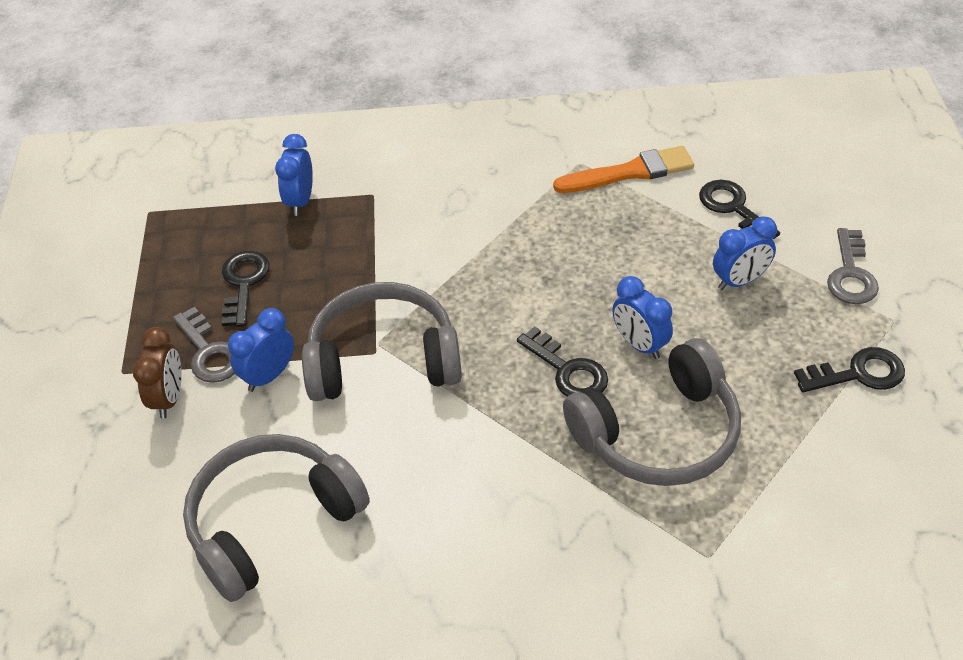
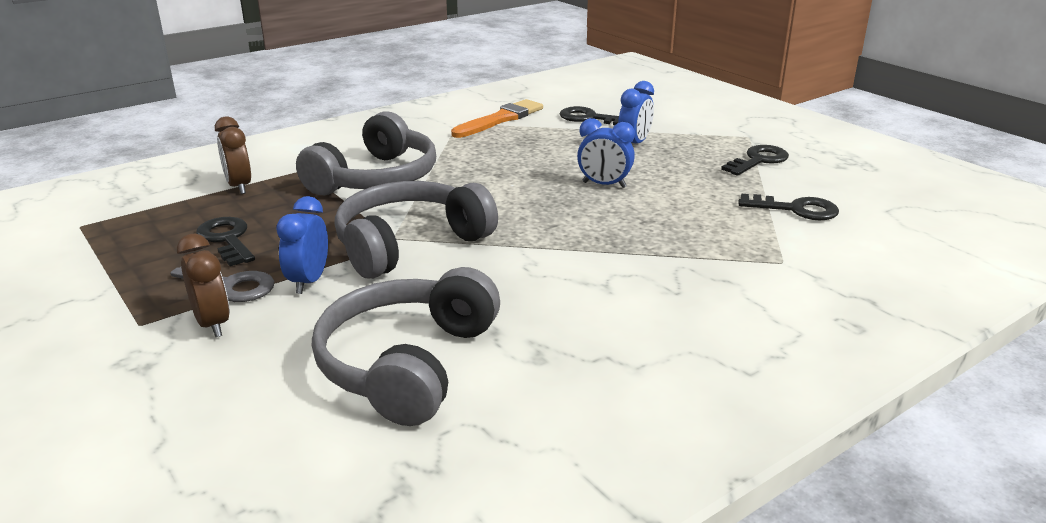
camera: 35 degrees left, 20 degrees down
(300, 201) = (239, 186): blue clock -> brown clock
(568, 370) = (568, 209): black key -> black key (796, 209)
(658, 433) = (670, 218): grey headphones -> grey headphones (376, 178)
(851, 274) = (698, 126): grey key -> none

